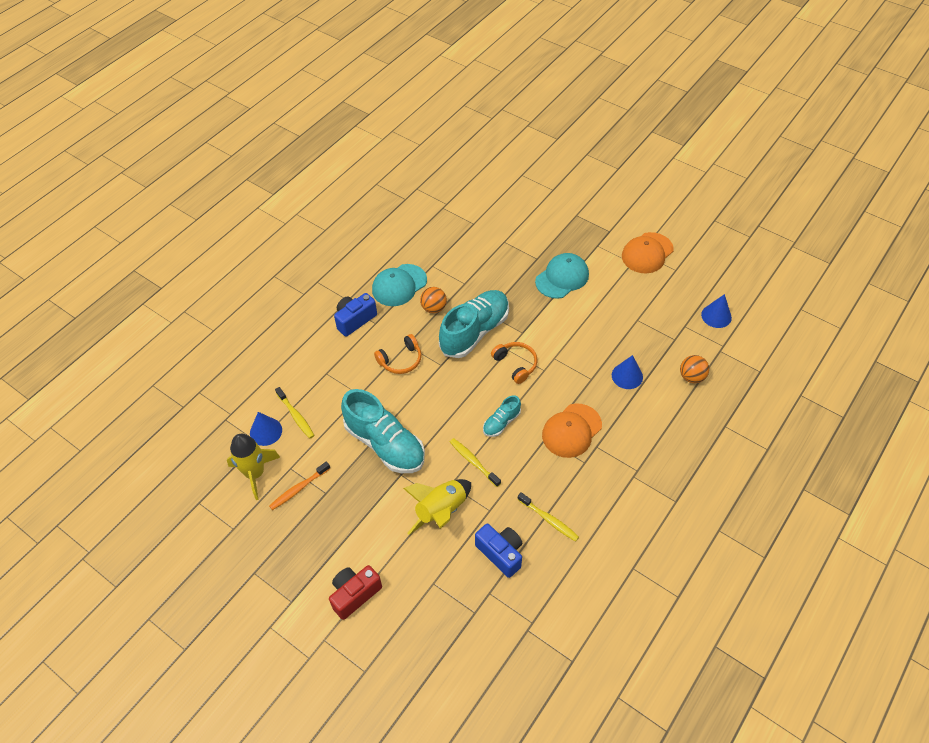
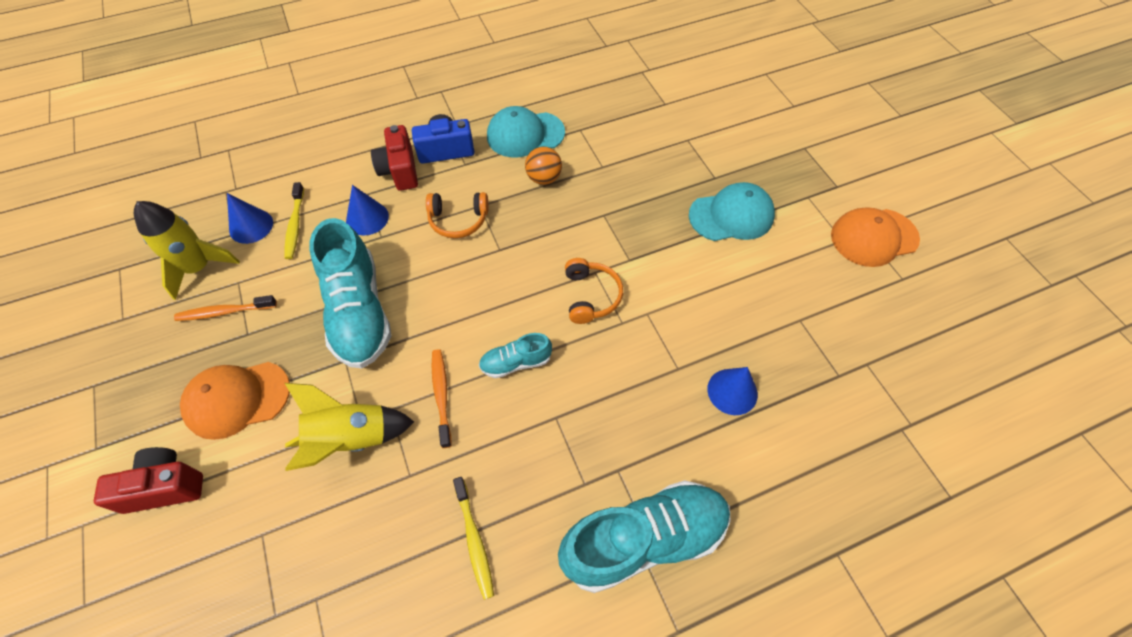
camera: 30 degrees right, 5 degrees up
(335, 348) = (400, 170): none -> red camera
(474, 332) = (570, 229): turquoise shoe -> turquoise shoe (643, 539)
(474, 462) = (441, 396): yellow toothbrush -> orange toothbrush
(500, 553) = (375, 548): blue camera -> none
(571, 430) = (599, 426): orange cap -> orange cap (237, 399)
(691, 377) = (830, 445): orange ball -> none
(716, 316) = (927, 374): blue cone -> blue cone (367, 218)

